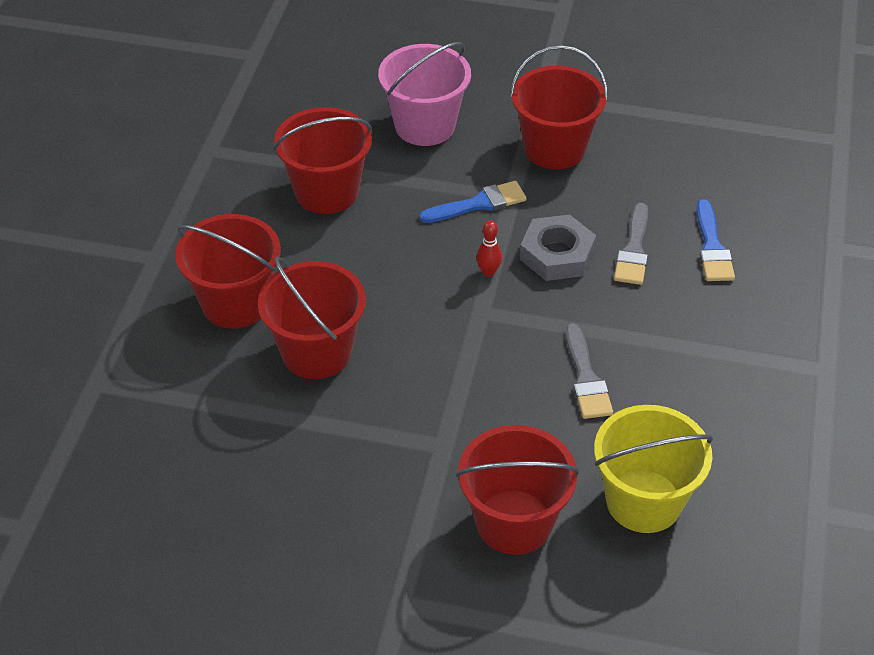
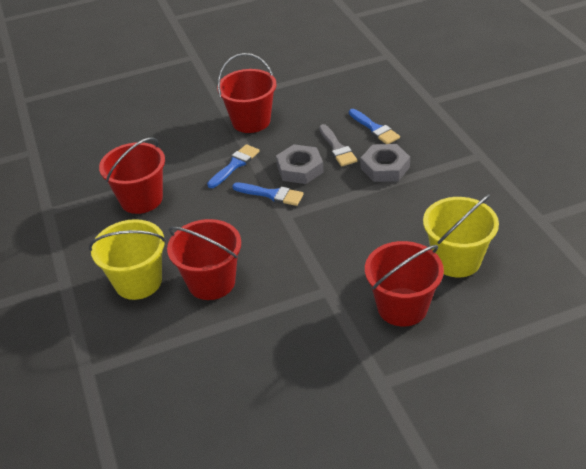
camera: 30 degrees left, 5 degrees down
(236, 303) = (138, 282): red bucket -> yellow bucket
(425, 125) = (169, 142): pink bucket -> none
(488, 272) = (271, 194): red bowling pin -> blue brush
(586, 378) = (371, 218): grey brush -> none
(672, 314) = (385, 167): none -> grey nut

